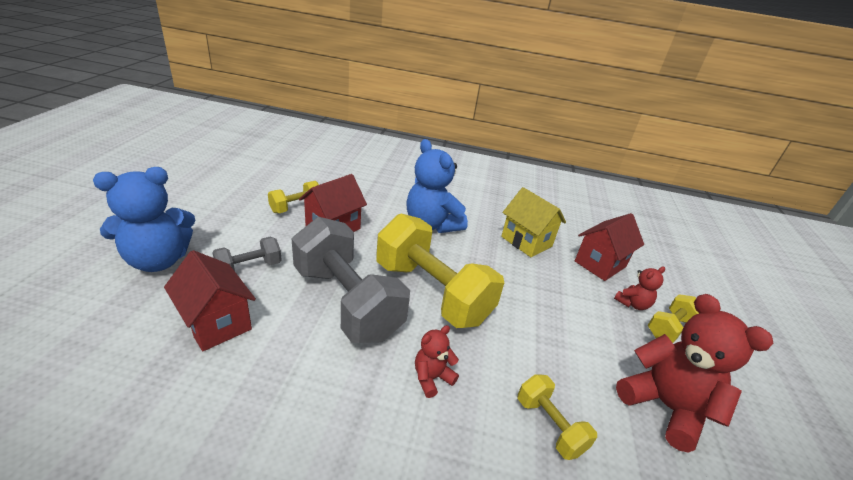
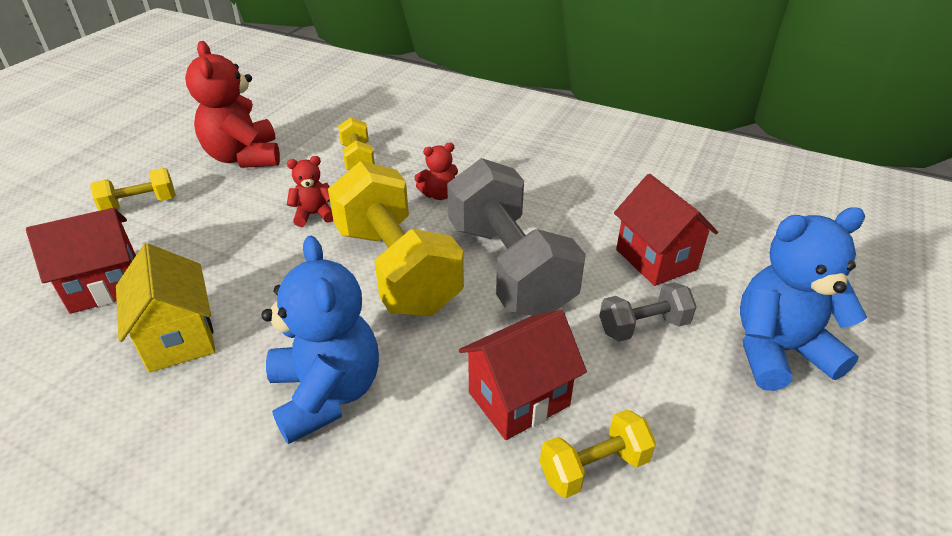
camera: 160 degrees left, 5 degrees up
(632, 304) = (143, 231): red teddy bear -> red teddy bear (314, 215)

